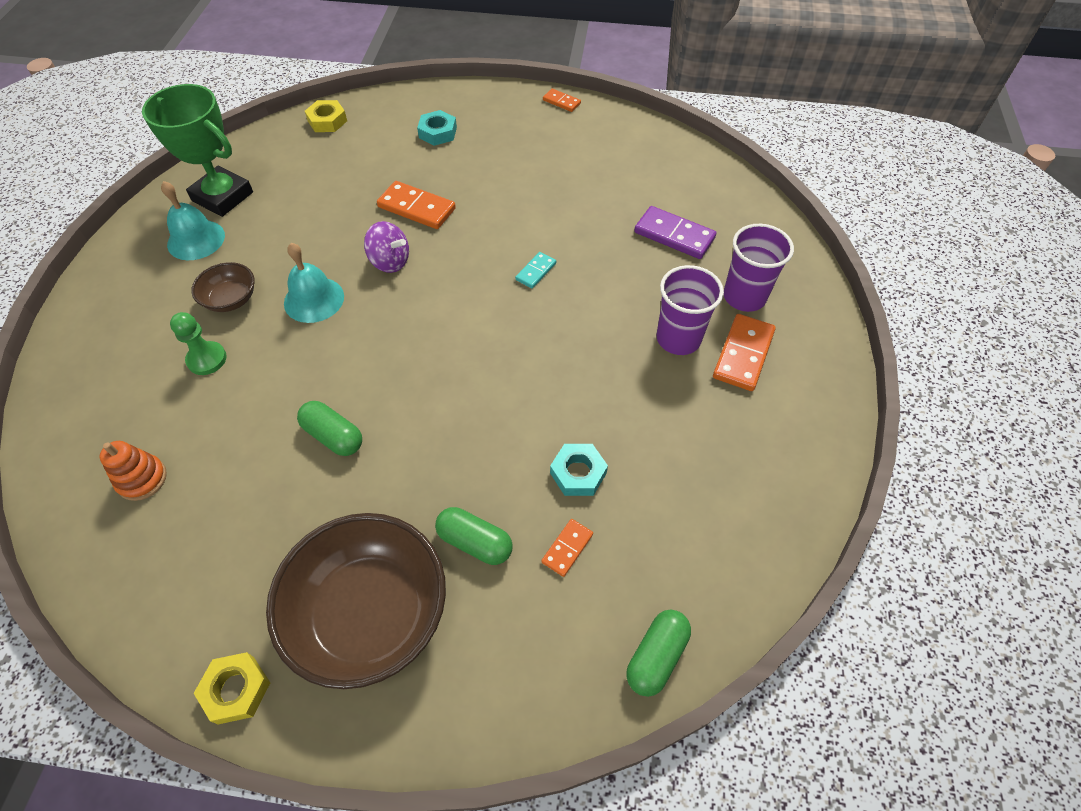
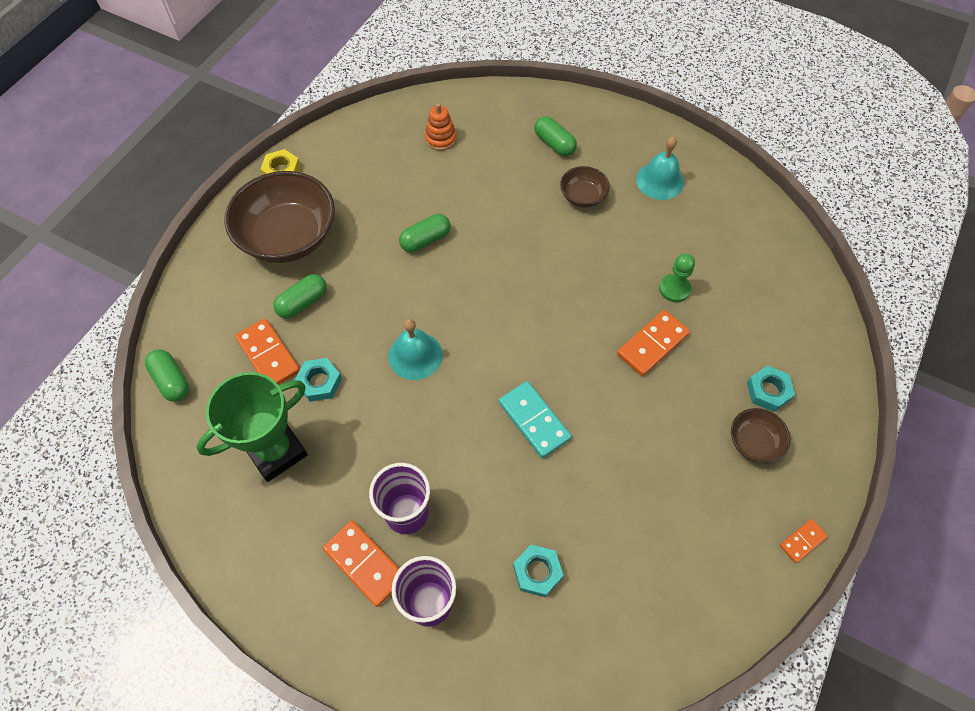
camera: 110 degrees right, 5 degrees up
(143, 346) = (554, 144): none -> green capsule
(207, 359) = (527, 177): green pawn -> green pawn (674, 289)
(223, 196) = (710, 202): green trophy -> green trophy (276, 451)
(314, 299) = (562, 248): turquoise bell -> turquoise bell (415, 355)
(327, 121) = (809, 296): yellow nut -> none
(390, 261) = (587, 308): purple spinning top -> none
(491, 134) = (754, 442): none -> brown bowl
(536, 271) = (534, 420): turquoise domino -> turquoise domino, size x1.79
(567, 548) = (268, 355): orange domino -> orange domino, size x1.79
(674, 235) = (537, 572): purple domino -> turquoise nut

